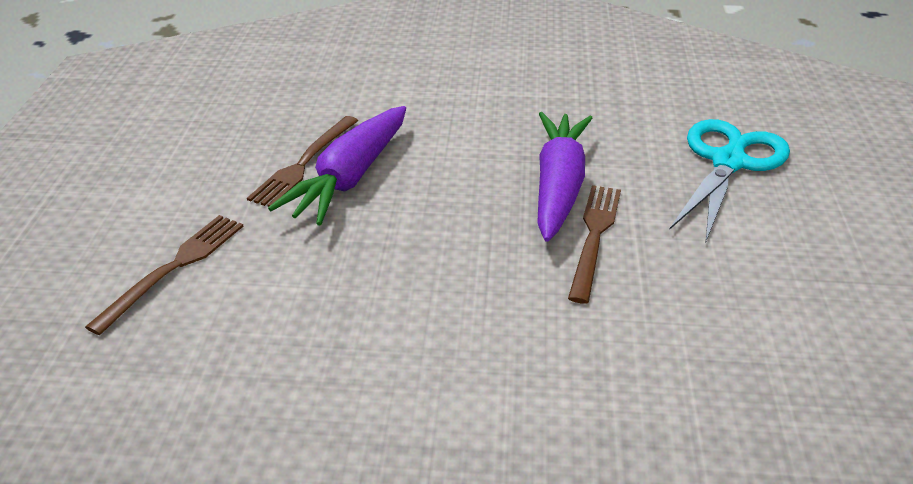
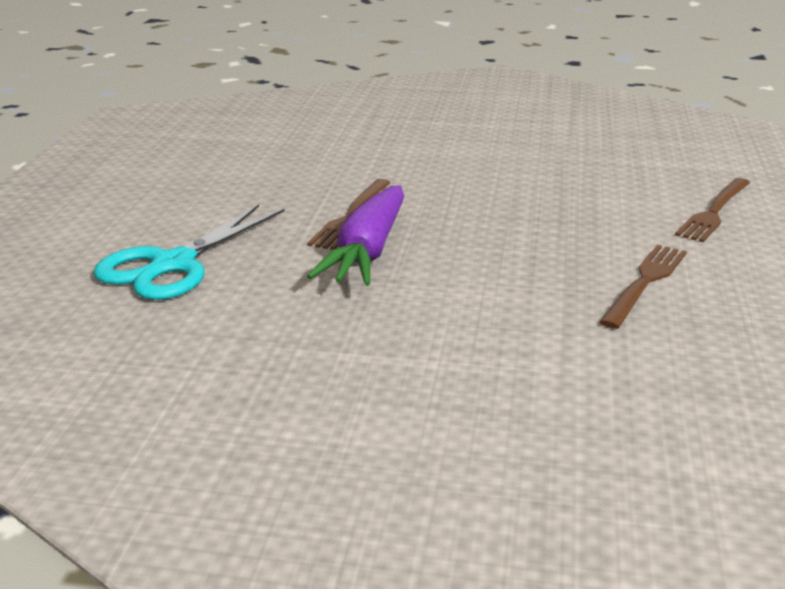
camera: 175 degrees left, 10 degrees down
(349, 178) = (588, 267): purple carrot -> none

